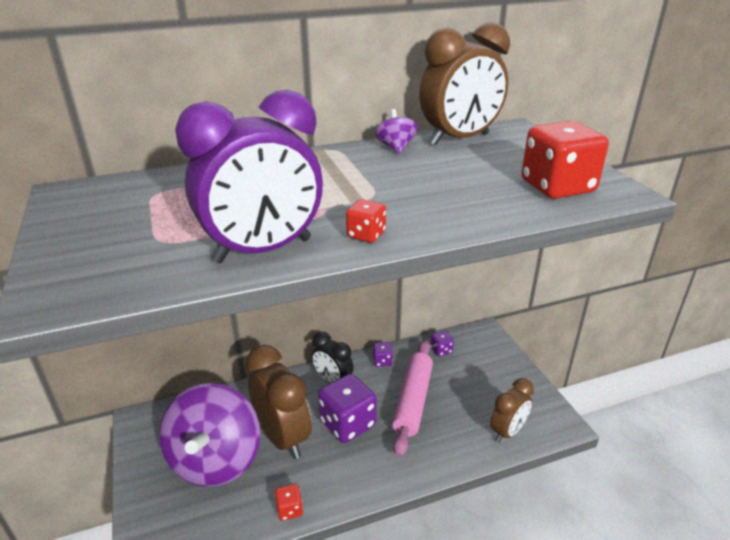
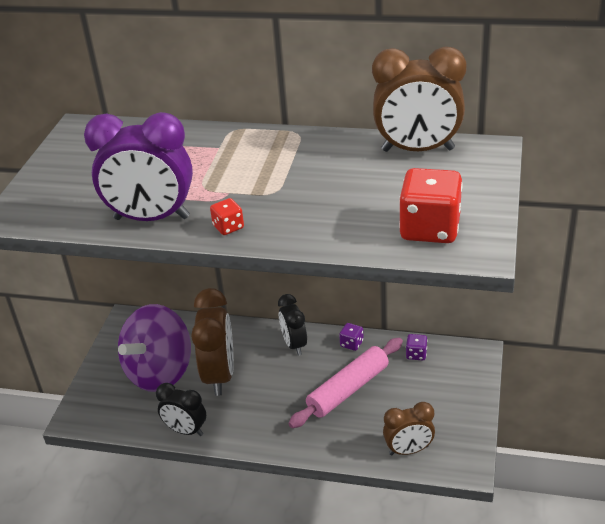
camera: 35 degrees right, 5 degrees up
(289, 509) = (186, 430): red dice -> black clock
(347, 423) = (277, 385): purple dice -> none
(396, 148) = (349, 145): purple spinning top -> none

